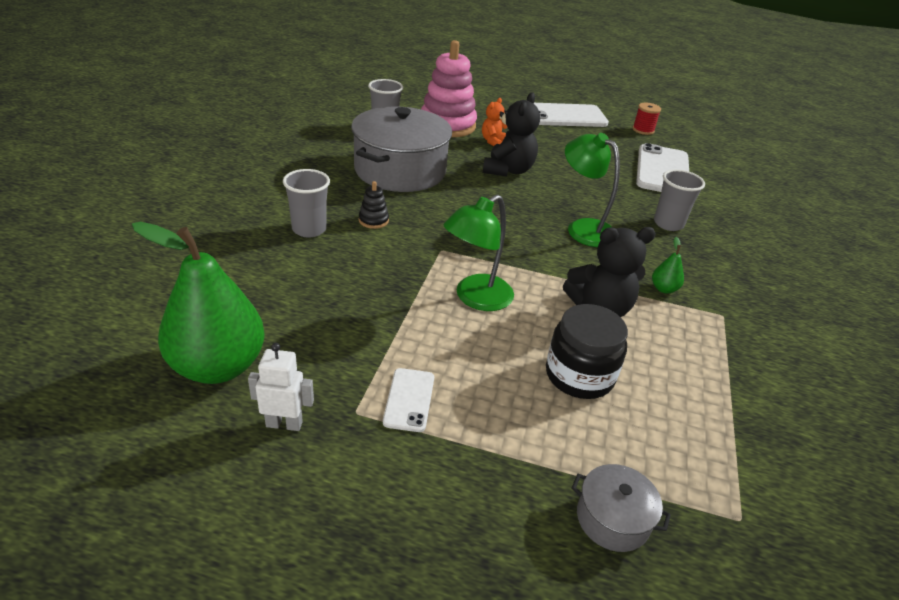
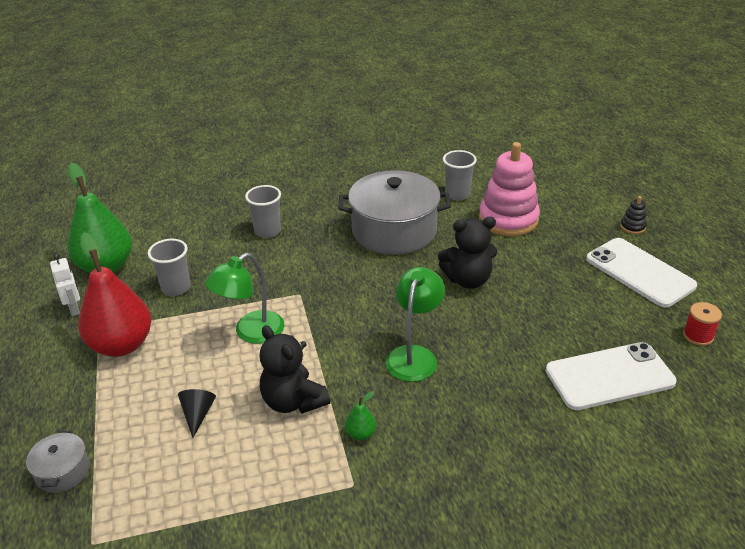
camera: 65 degrees right, 0 degrees up
(373, 220) = (307, 250): black stacking toy -> black stacking toy (632, 227)
(409, 399) = (122, 345): white phone -> red pear
(475, 298) = (251, 333): green lamp -> green lamp turned 60 degrees counterclockwise
(493, 142) = (513, 253): orange teddy bear -> none
(579, 375) = (197, 414): black jar -> black cone
(668, 224) = (489, 409): grey cup -> grey cup (176, 288)

